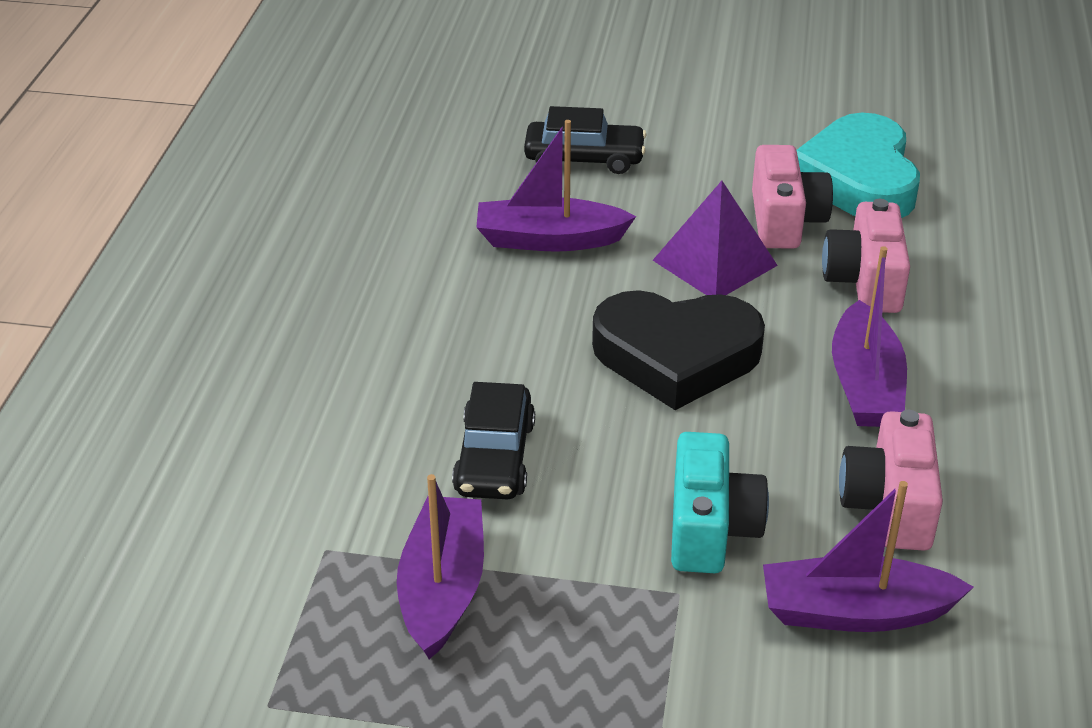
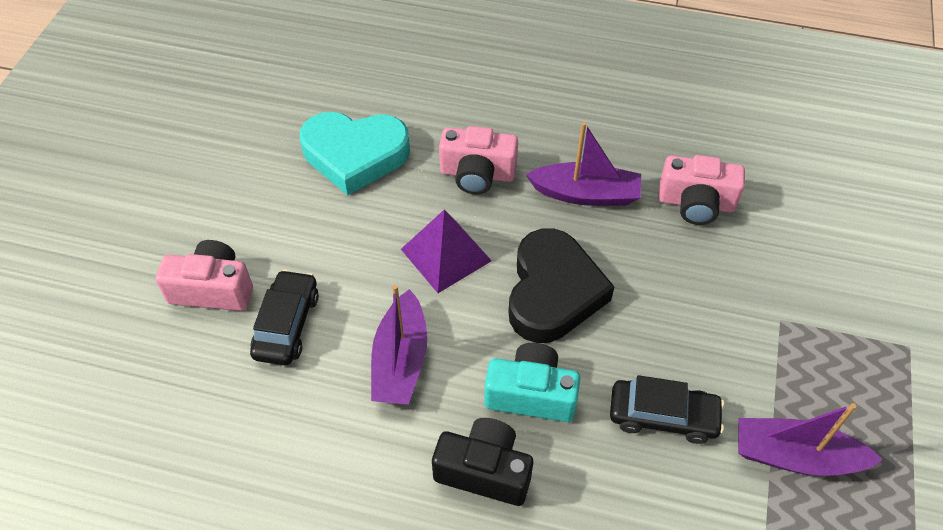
camera: 85 degrees left, 15 degrees up
(410, 309) = (484, 471): none -> black camera
(710, 528) = (723, 295): turquoise camera -> turquoise camera (531, 394)
(785, 220) = (399, 205): pink camera -> pink camera (213, 289)
(855, 612) = (784, 235): purple boat -> none

